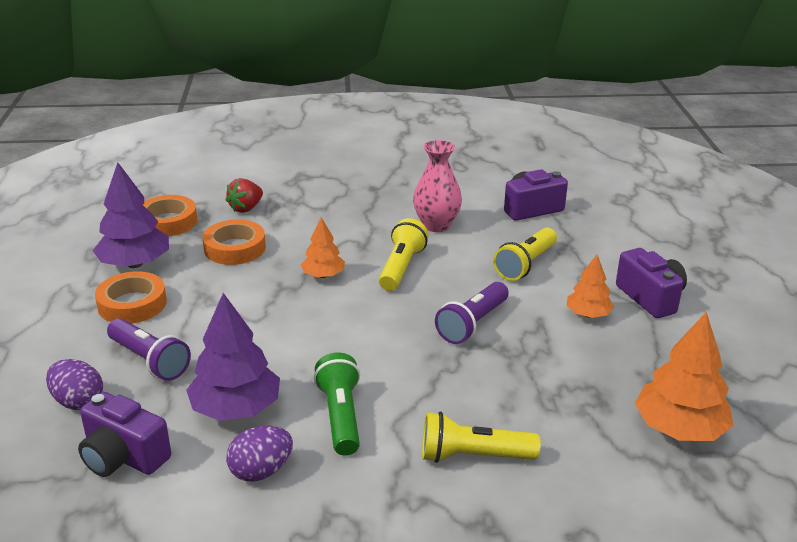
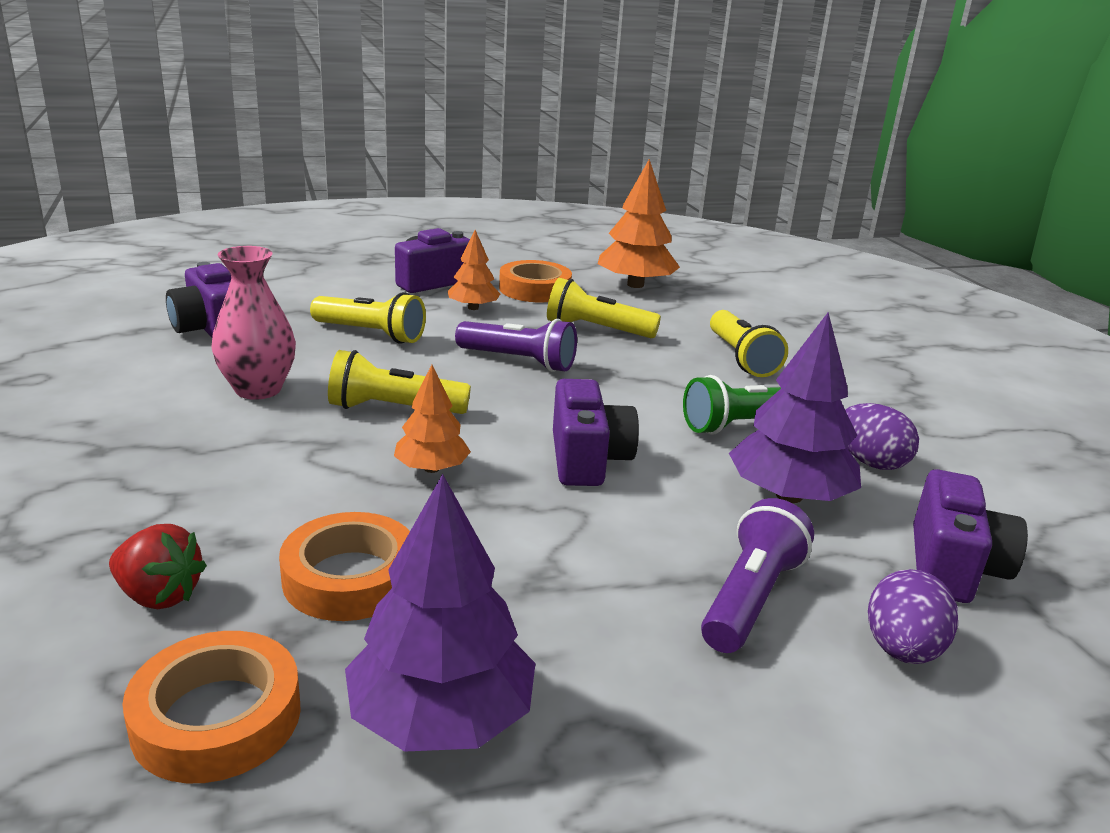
camera: 105 degrees left, 5 degrees down
(132, 304) = (601, 670): orange tape -> orange tape (535, 289)
(314, 331) = (588, 459): none -> purple camera
(542, 376) = (596, 329): none -> yellow flashlight

